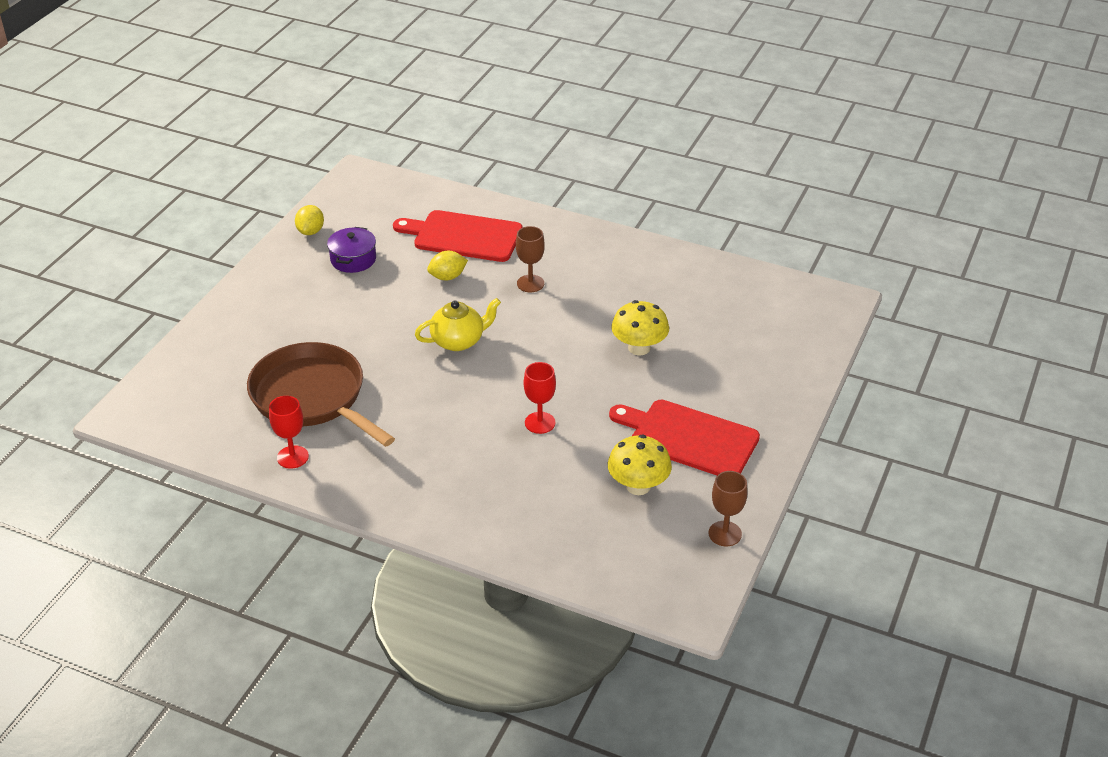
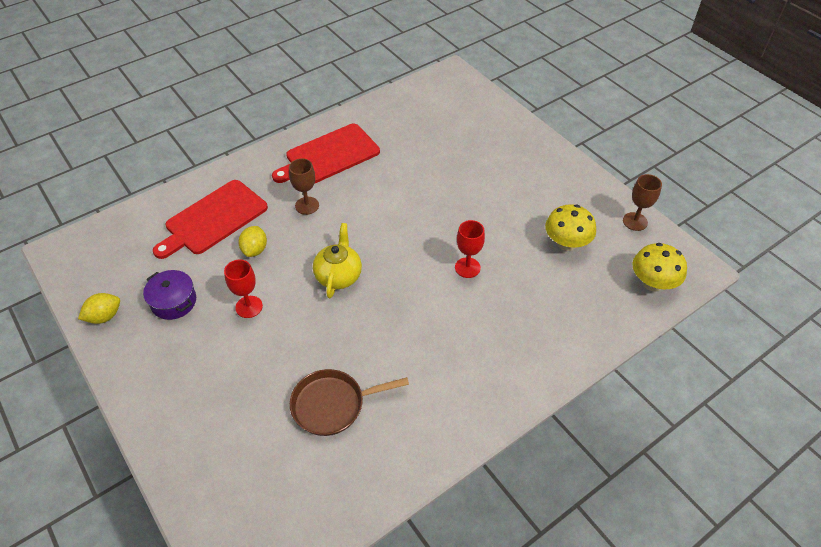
camera: 60 degrees left, 10 degrees up
(292, 457) = (400, 451): red goblet -> red goblet (249, 307)
(311, 231) = (104, 316): yellow lemon -> yellow lemon turned 75 degrees counterclockwise
(312, 397) = (332, 405): brown pan -> brown pan, size x0.64
(639, 348) = (426, 180): yellow mushroom -> yellow mushroom (652, 283)
(689, 438) = (534, 197): red cutting board -> red cutting board (329, 155)

